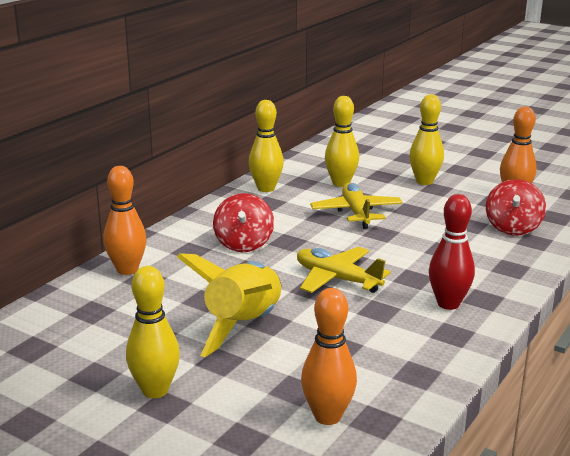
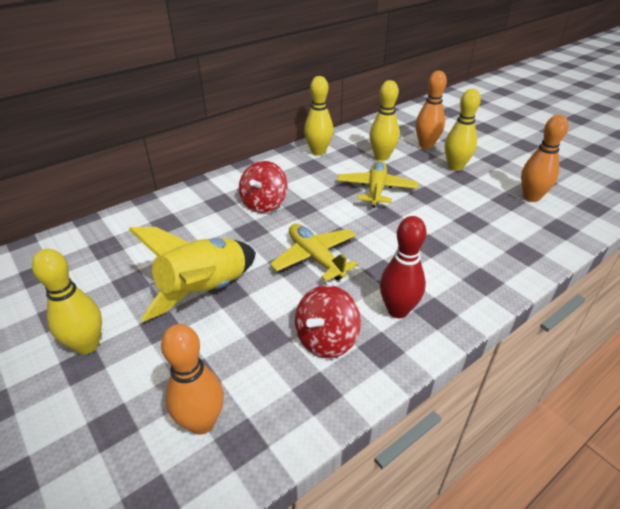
camera: 20 degrees right, 15 degrees up
(127, 270) = (160, 211): orange bowling pin -> orange bowling pin (426, 145)
(512, 228) = (510, 233): red spinning top -> red spinning top (326, 339)

